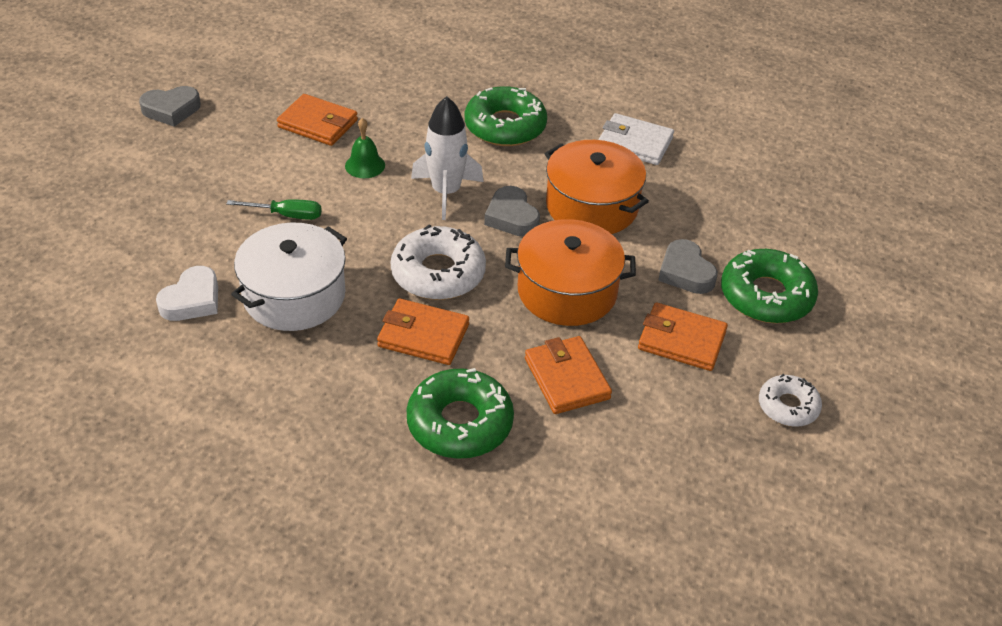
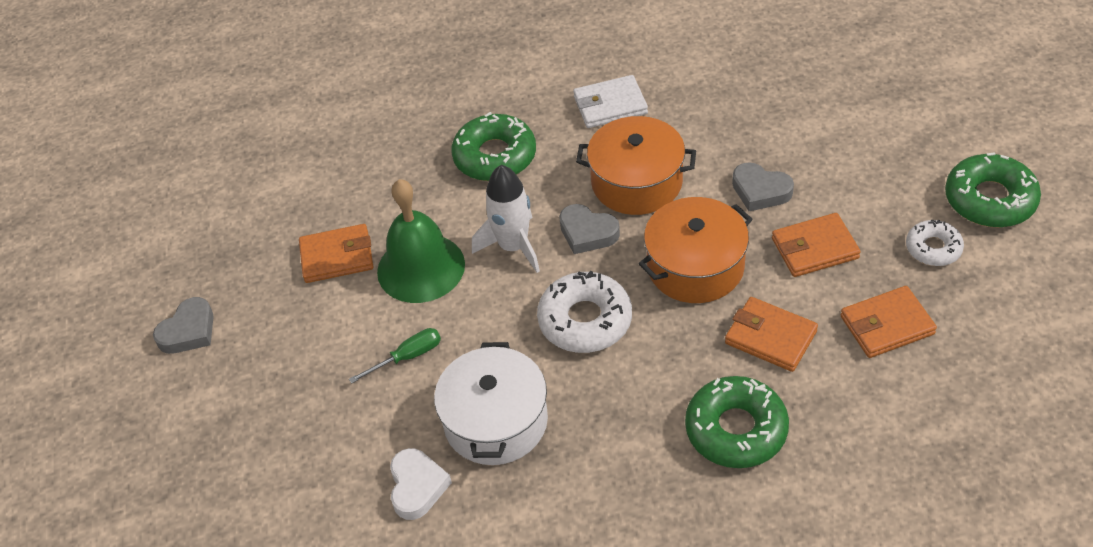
camera: 30 degrees left, 5 degrees up
(365, 165) = (421, 267): green bell -> green bell, size x2.11
(423, 335) = (632, 380): orange wallet -> orange wallet (886, 325)
(766, 296) = (833, 171): green donut -> green donut (990, 199)

